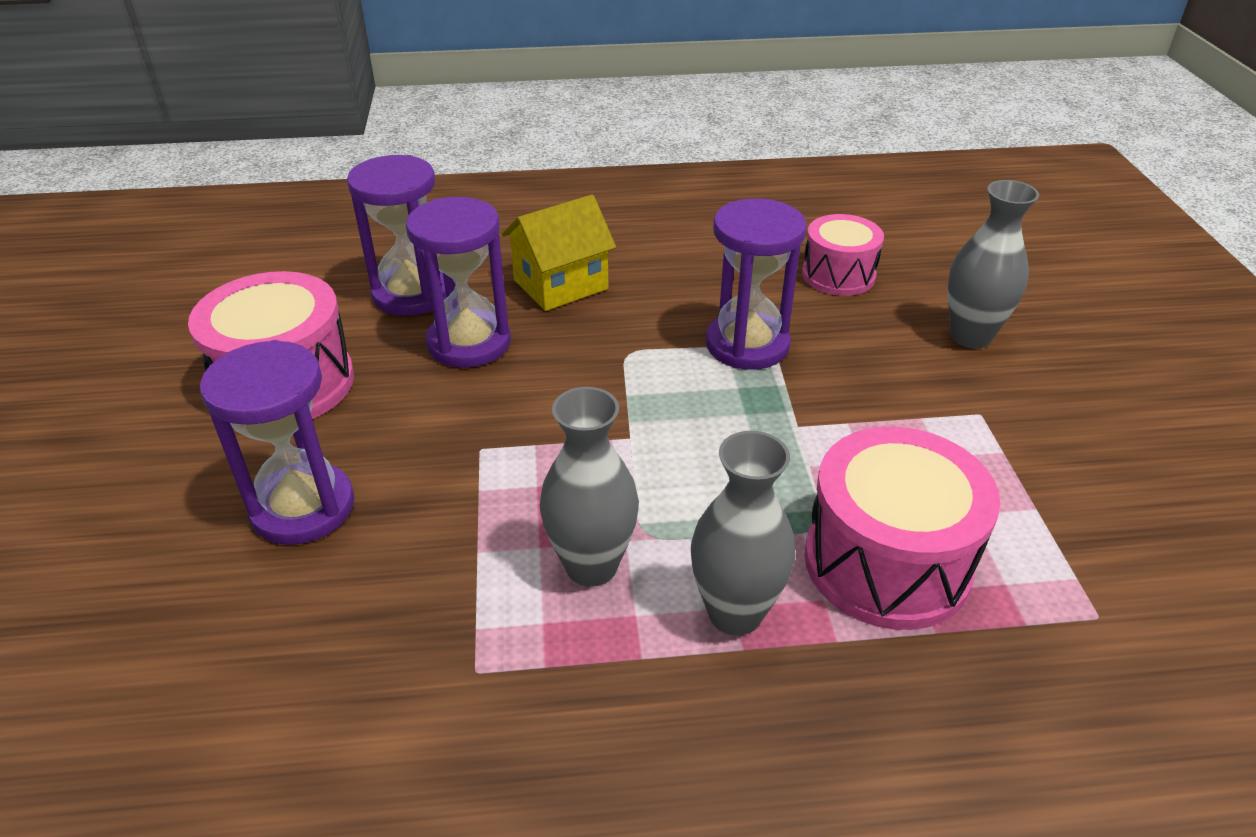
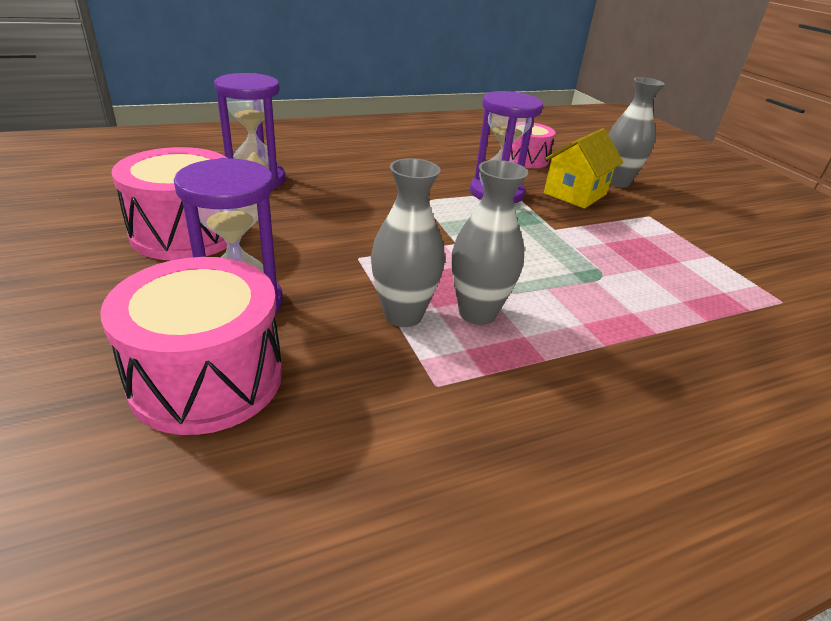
camera: 20 degrees left, 5 degrees down
(469, 343) = (314, 202): purple hourglass -> none
(560, 284) = (359, 170): yellow house -> yellow house (575, 194)
(735, 613) = (586, 326): grey vase -> grey vase (403, 315)
(886, 562) = (654, 289): pink drum -> pink drum (207, 378)

